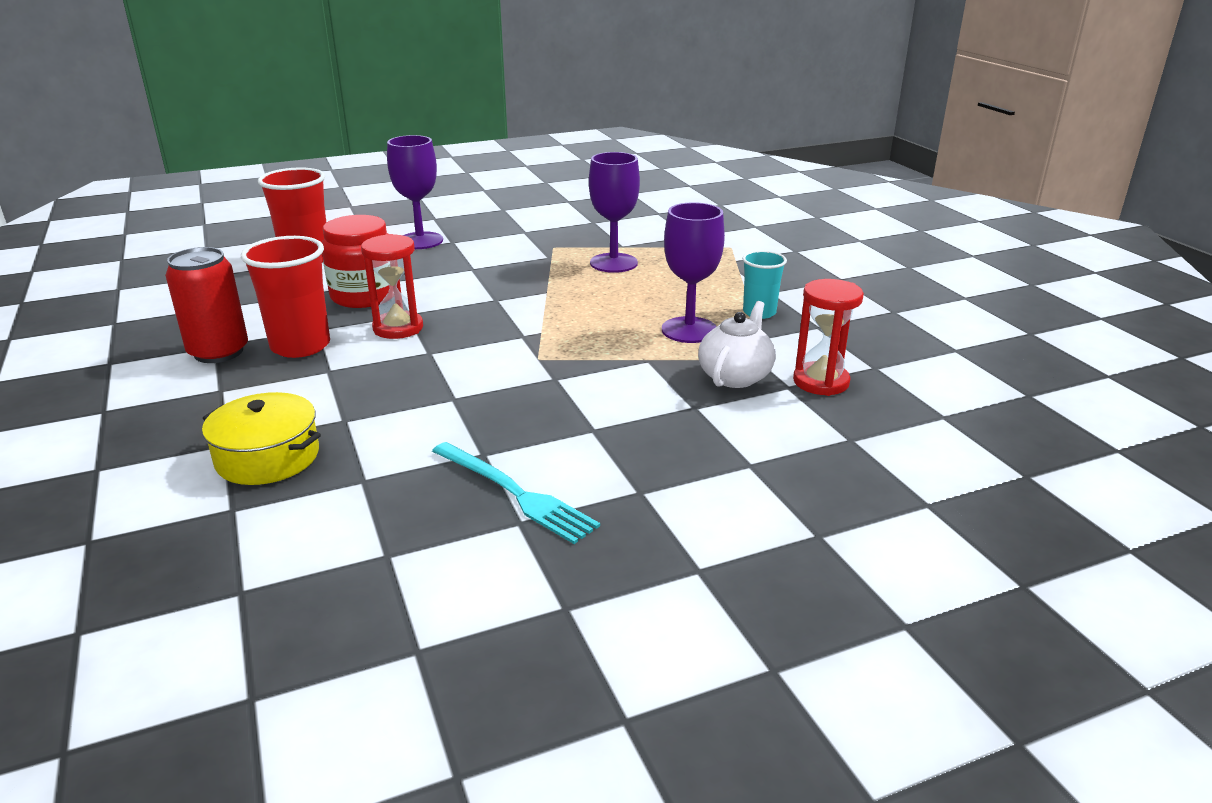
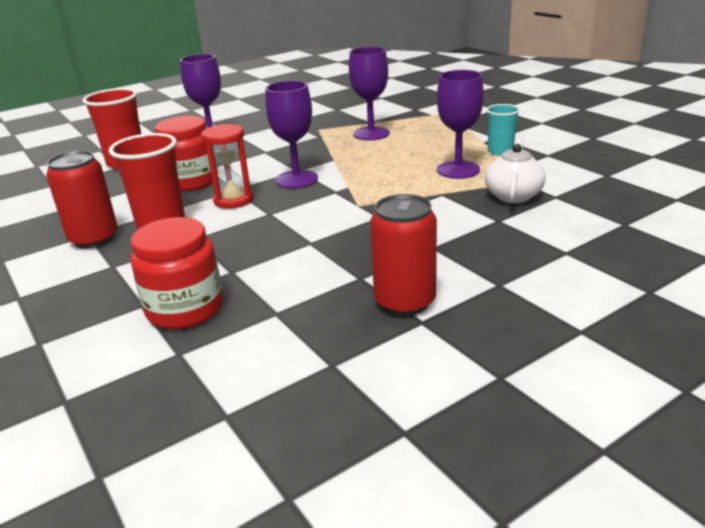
camera: 10 degrees left, 0 degrees up
(268, 457) = (185, 309): yellow pot -> red jar
(486, 312) = (296, 179): none -> purple goblet
(515, 493) = (405, 301): turquoise fork -> red can
(821, 382) = (576, 190): red hourglass -> none

